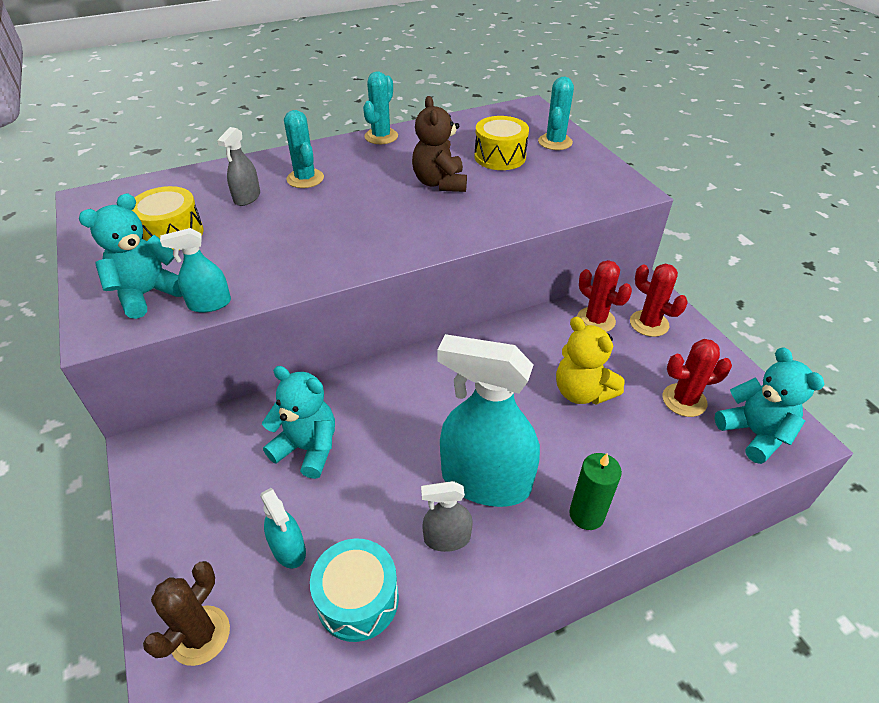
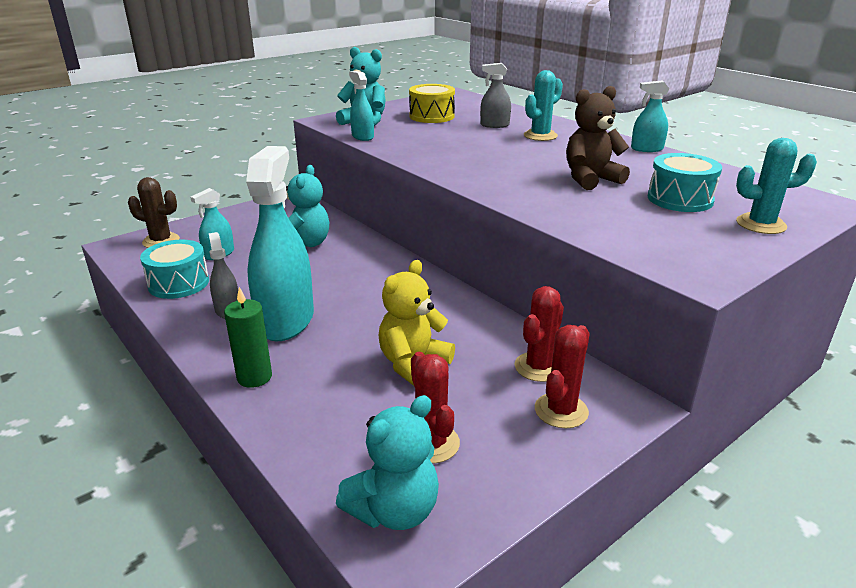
camera: 75 degrees right, 15 degrees down
(381, 136) = (647, 149): turquoise cactus -> turquoise spray bottle
(500, 157) = (680, 199): yellow drum -> turquoise drum

